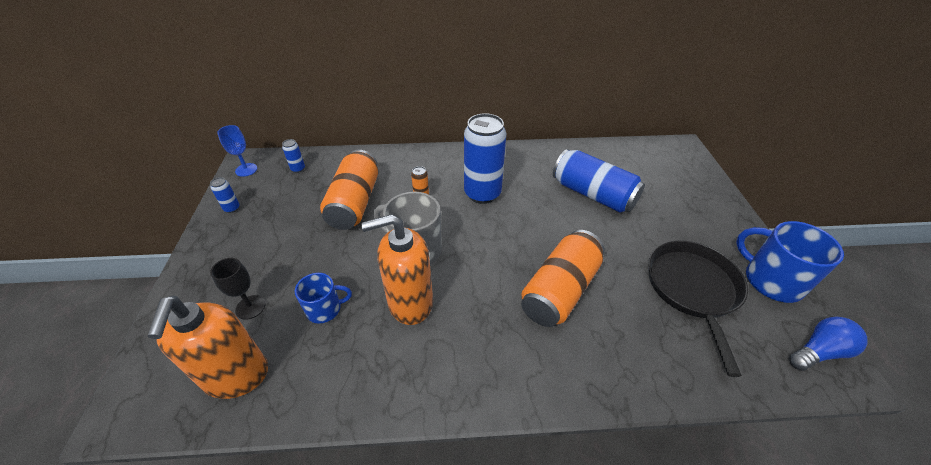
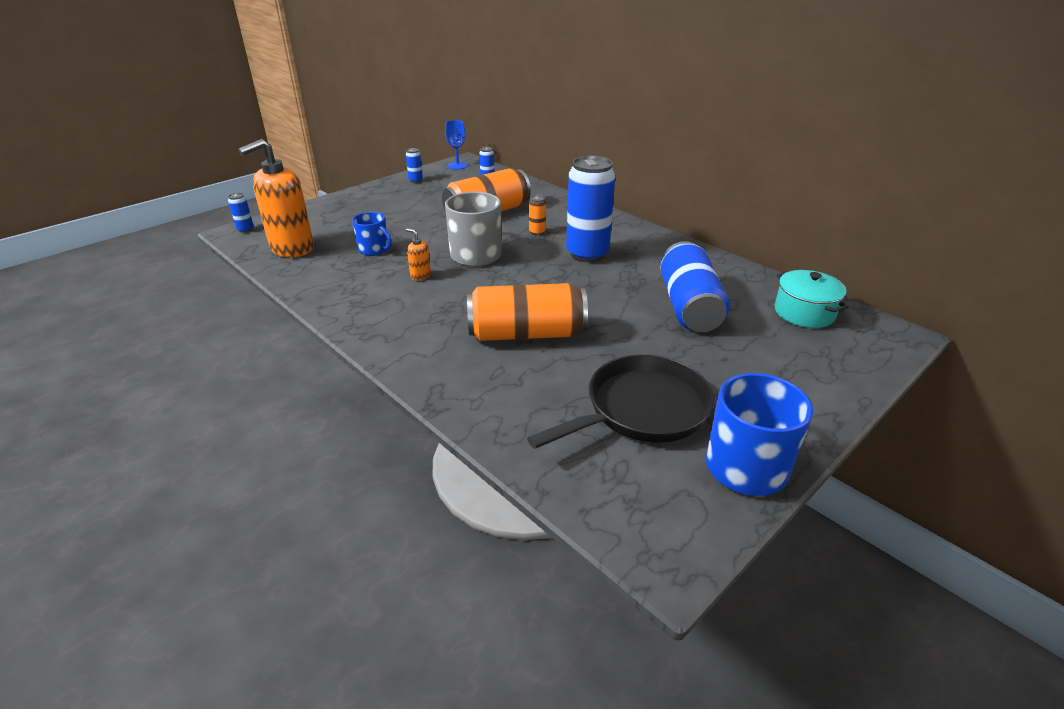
camera: 50 degrees right, 10 degrees down
(129, 400) = (245, 229): none -> blue can
(250, 307) = (345, 227): black goblet -> none
(410, 303) = (420, 275): orange soap dispenser -> orange soap dispenser, size x0.42
(638, 159) = (804, 313): none -> turquoise pot
(818, 351) = (673, 529): blue light bulb -> none

